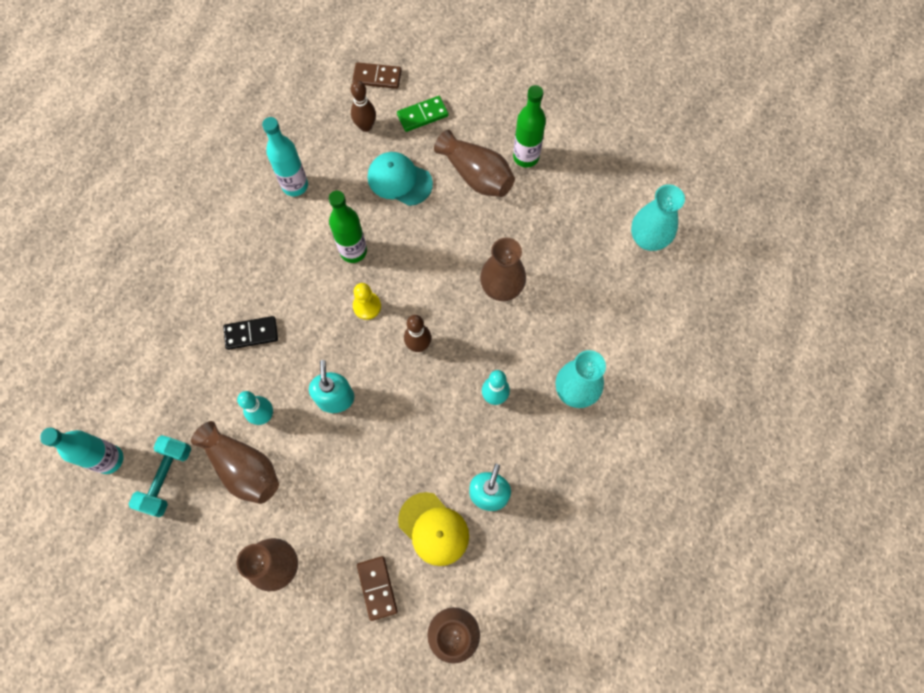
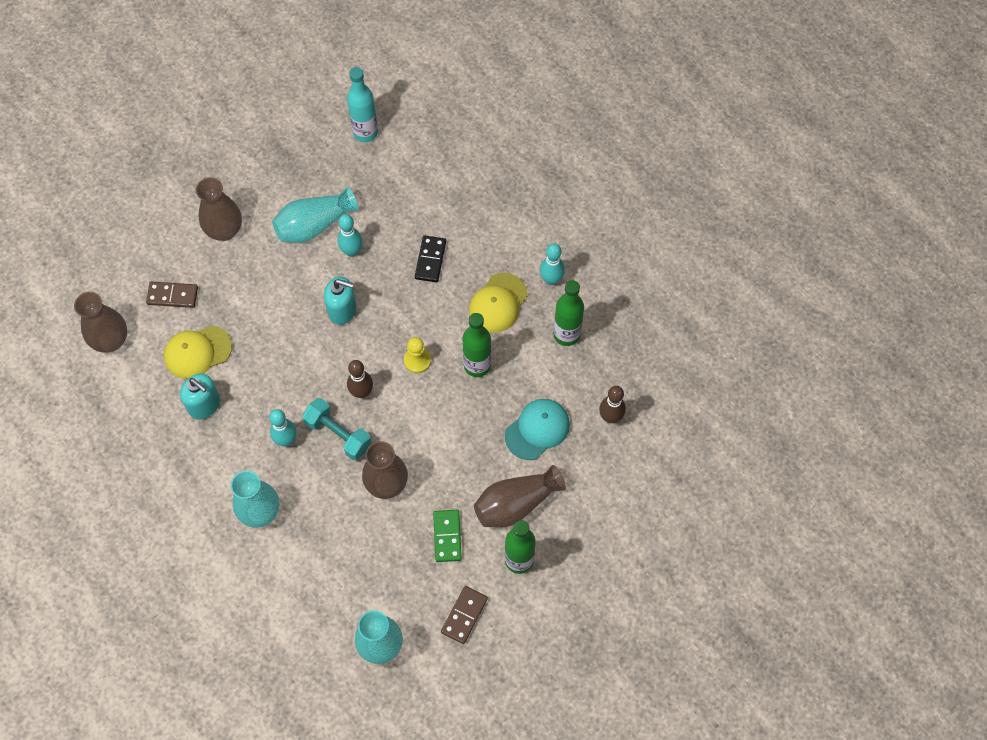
camera: 110 degrees right, 5 degrees down
(166, 478) = (331, 169): turquoise dumbbell -> turquoise dumbbell (338, 434)
(240, 216) = (551, 279): none -> turquoise bowling pin
(243, 468) = (314, 225): brown vase -> turquoise vase
(280, 255) = (498, 303): none -> yellow cap
(295, 185) = (566, 334): turquoise bottle -> green bottle
(377, 77) = (666, 446): brown domino -> brown domino (464, 615)
(422, 115) = (604, 475): green domino -> green domino (447, 536)

